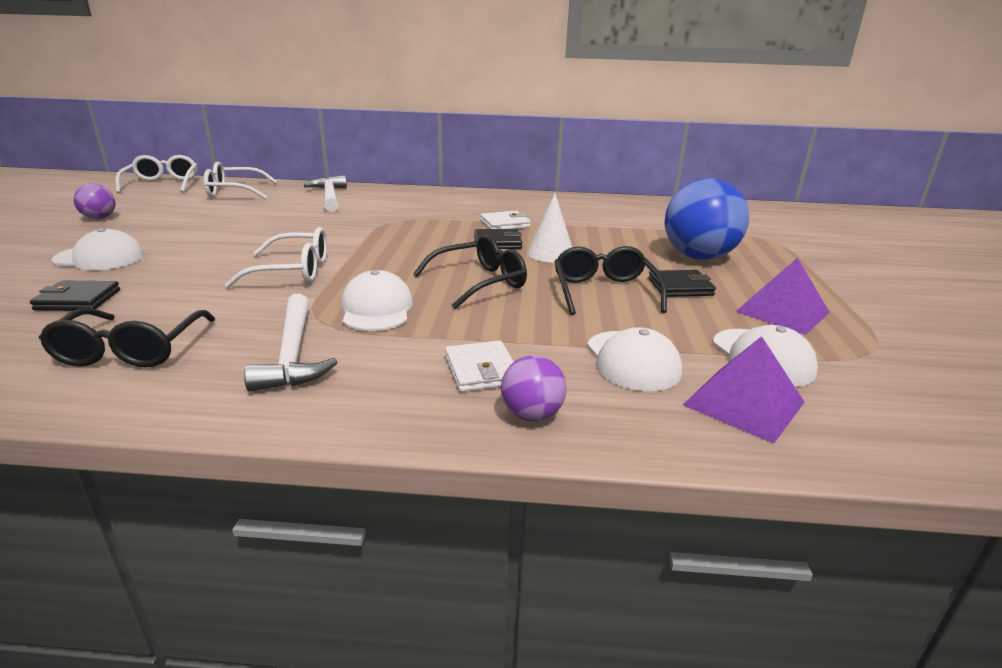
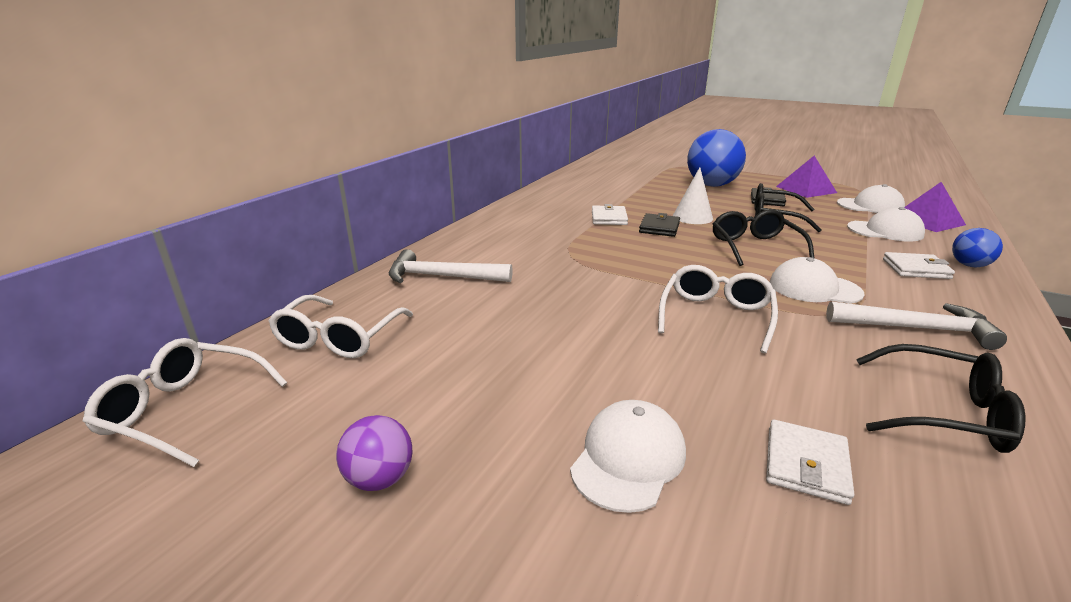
camera: 65 degrees left, 0 degrees up
(78, 300) = (806, 465): black wallet -> white wallet
(532, 415) = (969, 265): purple ball -> blue ball

